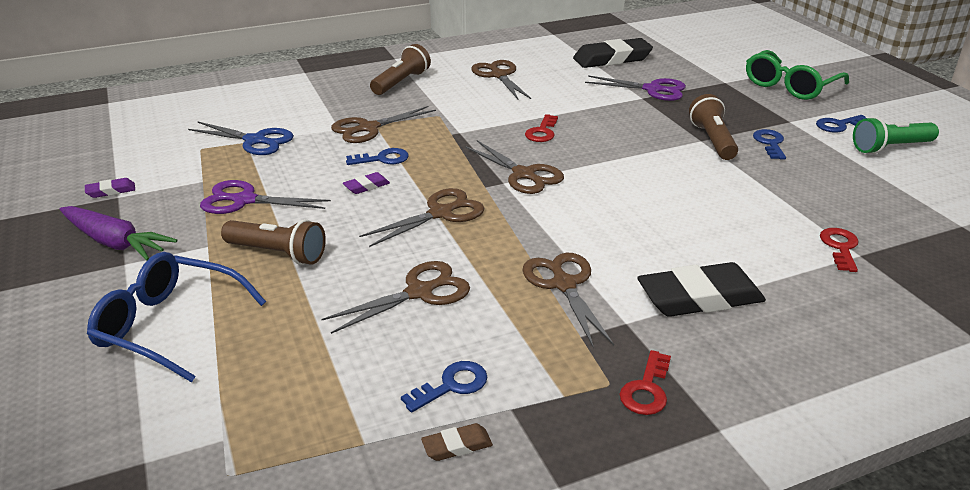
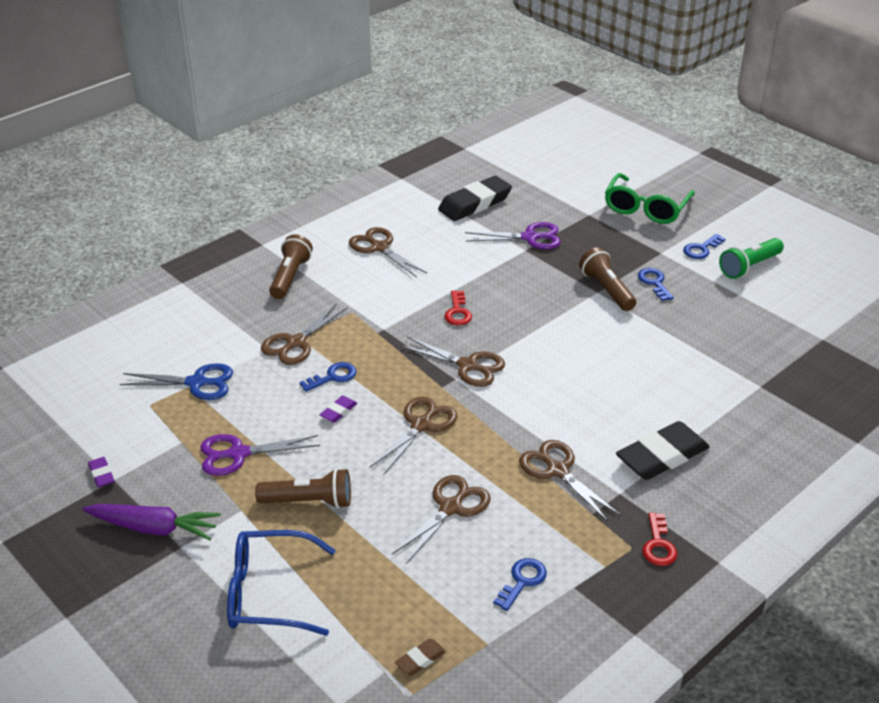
camera: 20 degrees left, 5 degrees up
(111, 191) = (101, 474): purple eraser -> purple eraser turned 75 degrees counterclockwise
(457, 446) = (552, 626): brown eraser -> brown eraser (420, 660)
(840, 247) = (744, 382): red key -> none

